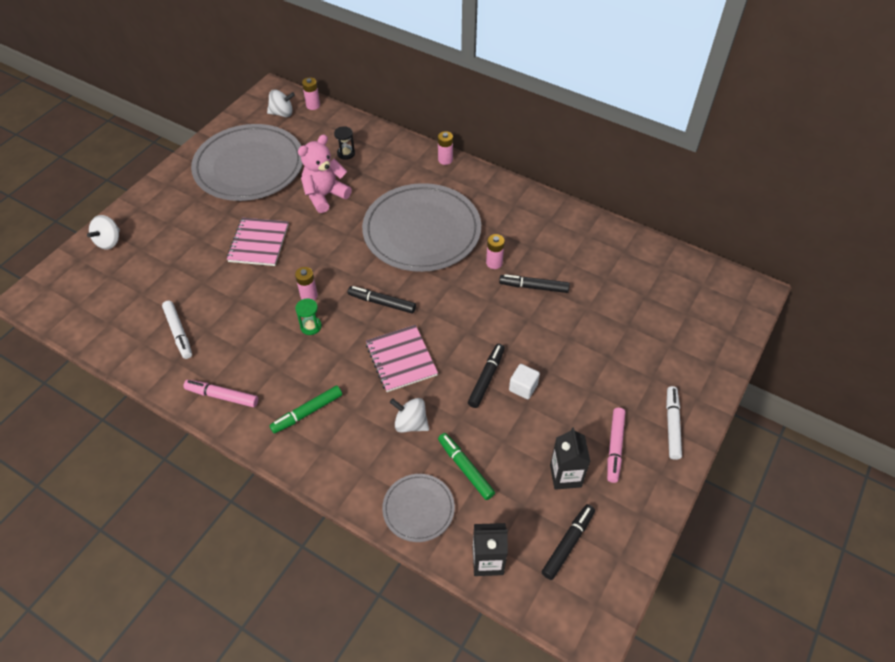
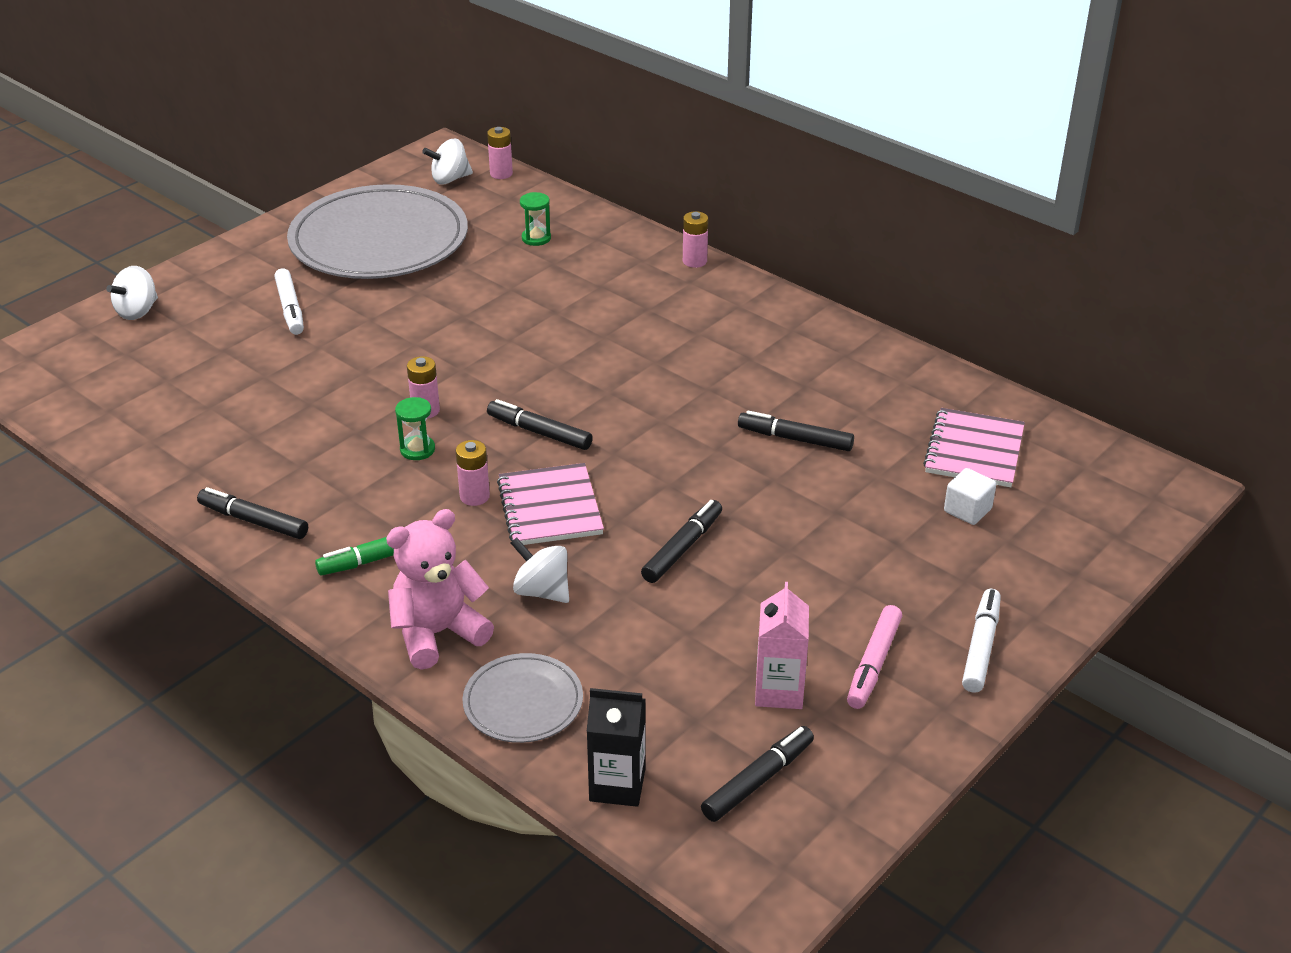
camera: 10 degrees right, 15 degrees down
(179, 332) = (210, 434): white marker -> white marker (290, 308)
(222, 396) = (253, 521): pink marker -> black marker
(258, 243) = (365, 337): pink notebook -> pink notebook (974, 450)
(282, 113) = (450, 179): white spinning top -> white spinning top turned 150 degrees clockwise
(325, 196) = (487, 288): pink teddy bear -> pink teddy bear (438, 633)
(346, 153) = (536, 238): black hourglass -> green hourglass
(422, 231) = (630, 348): grey plate -> none
(465, 468) = (614, 660): green marker -> none
(494, 263) = (737, 401): pink battery -> pink battery (474, 496)
(523, 387) = (740, 567): white cube -> white cube (967, 510)
(565, 476) = (779, 691): black carton -> pink carton

